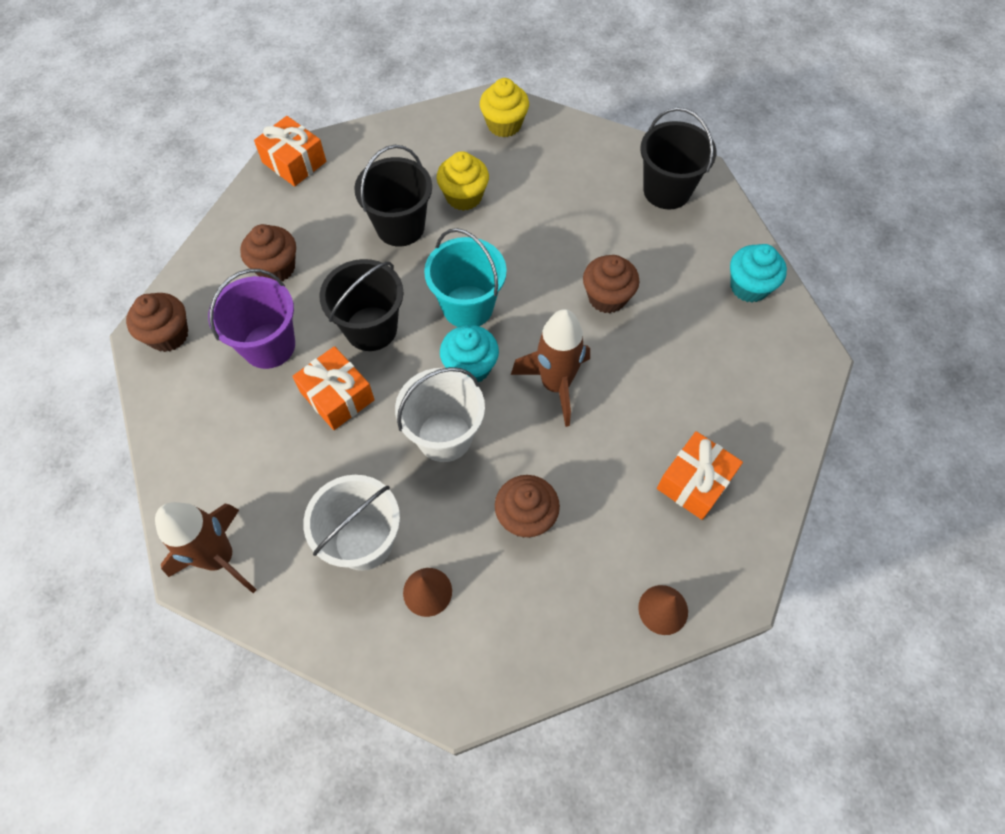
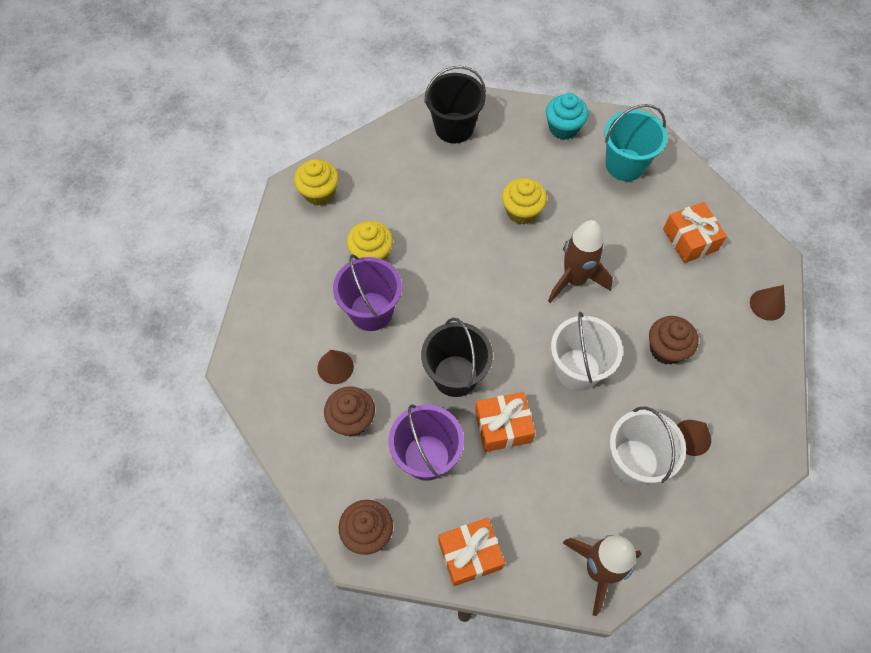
camera: 60 degrees left, 0 degrees up
(294, 162) = (248, 359): orange gift -> orange gift (470, 555)
(324, 228) = (335, 367): none -> brown cone
(400, 227) = (371, 311): black bucket -> purple bucket
(468, 307) = (476, 301): turquoise bucket -> turquoise bucket (625, 165)
(470, 367) = (529, 325): turquoise cupcake -> none
(607, 297) = (521, 211): brown cupcake -> yellow cupcake

